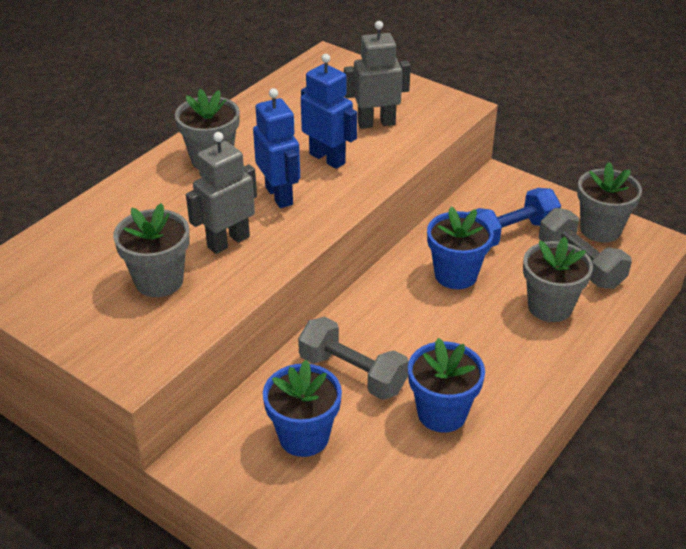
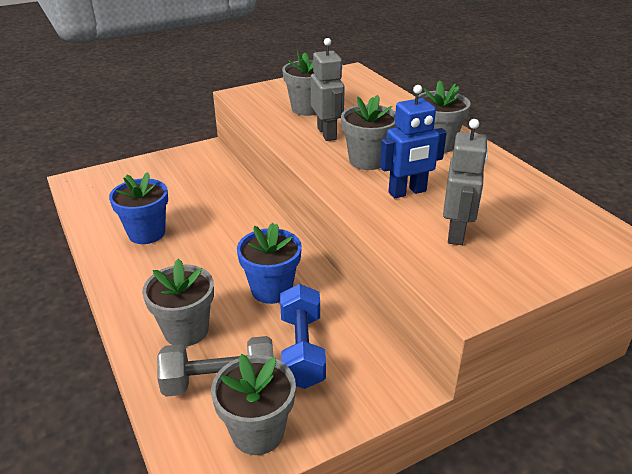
camera: 115 degrees right, 5 degrees down
(279, 196) = (367, 161): blue robot -> grey flower pot
(304, 436) = (186, 181): blue flower pot -> none
(352, 373) = (216, 209): grey dumbbell -> none

